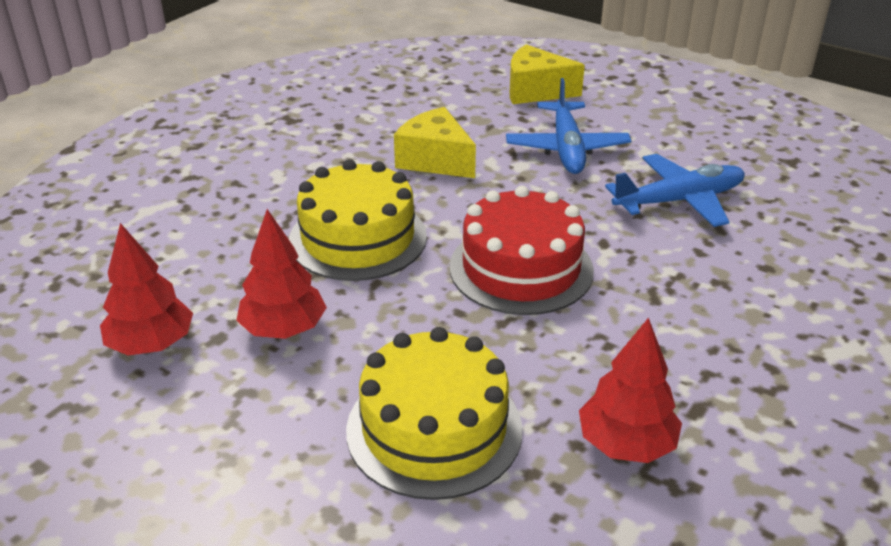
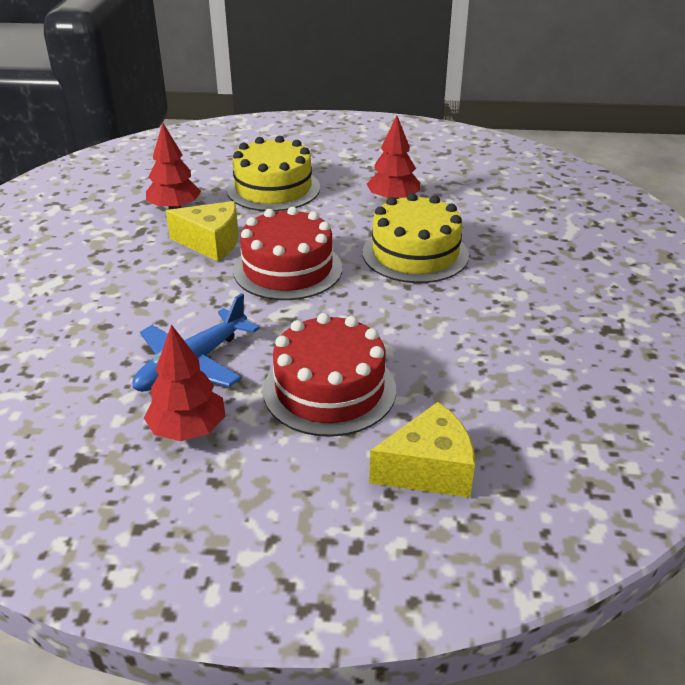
camera: 150 degrees right, 0 degrees up
(152, 344) = (448, 177): red tree -> red tree (188, 430)
(435, 160) = (434, 332): yellow cheese -> yellow cheese (211, 243)
(566, 148) = (329, 389): blue plane -> red cake

